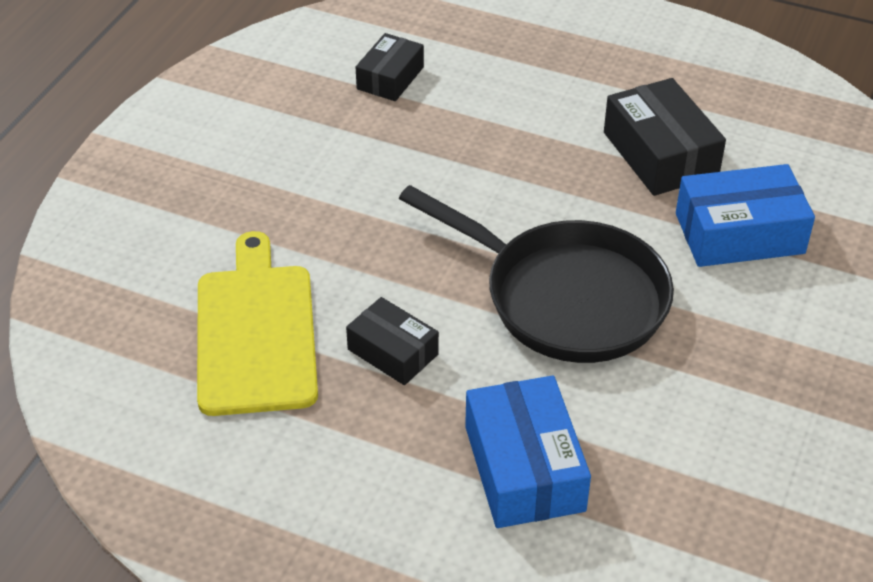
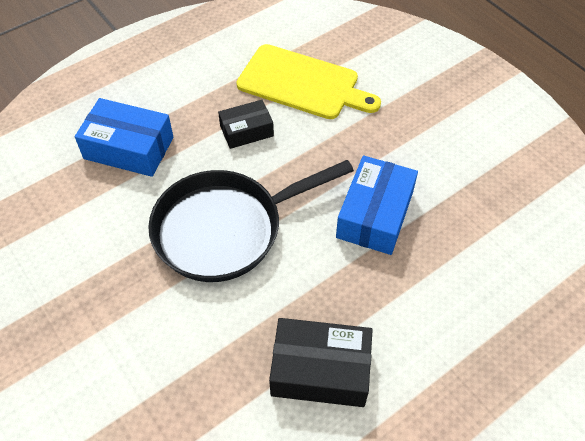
camera: 120 degrees right, 10 degrees up
(390, 78) = (507, 240): black box -> none
(739, 233) = (206, 368): blue box -> blue box (375, 215)

